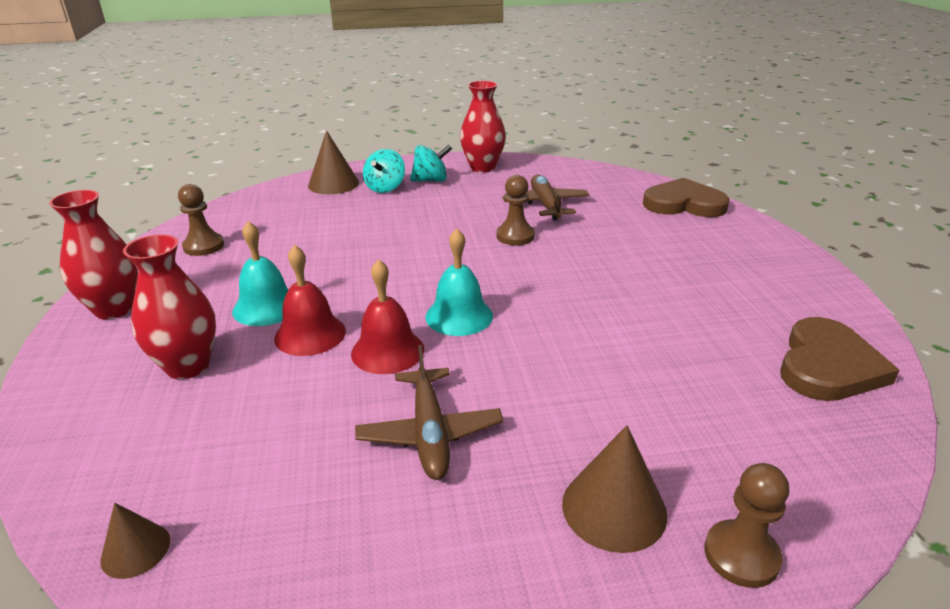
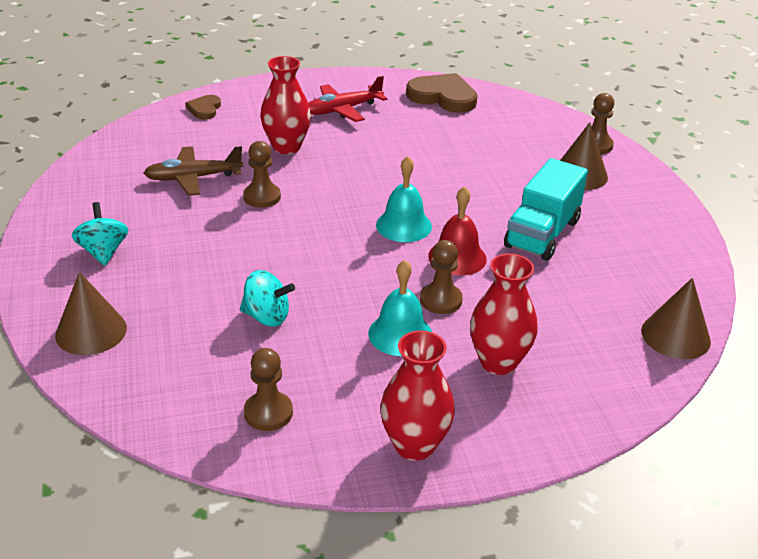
camera: 95 degrees left, 5 degrees up
(135, 550) = (675, 336): brown cone -> brown cone, size x1.70
(310, 334) = (441, 300): red bell -> brown pawn
(385, 188) = (118, 285): turquoise spinning top -> turquoise spinning top (267, 317)
(430, 433) = (542, 234): brown plane -> turquoise truck
(482, 167) = (73, 215): red vase -> red vase (286, 147)
(684, 204) = (204, 109): brown heart -> brown heart, size x0.54
(729, 280) = (343, 110): none -> red plane

